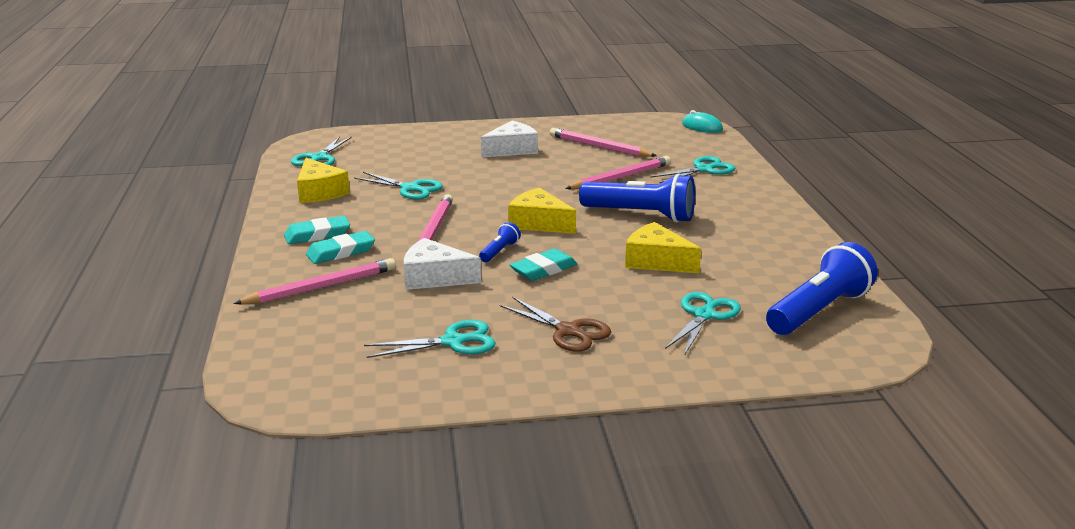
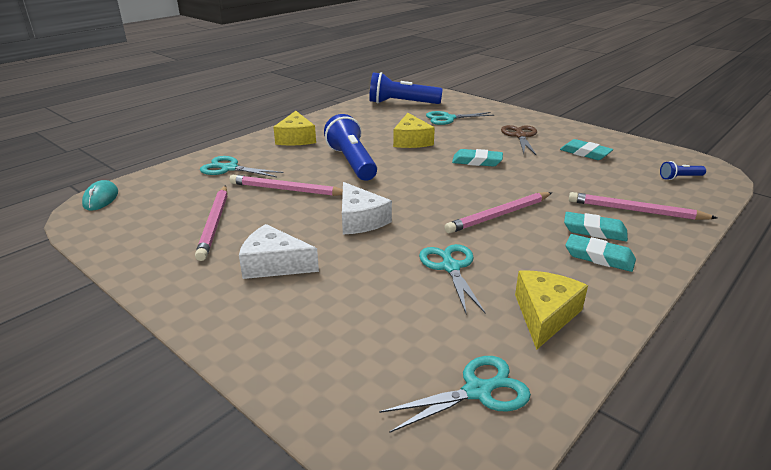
camera: 130 degrees left, 5 degrees up
(434, 277) = (549, 184): white cheese -> white cheese (360, 220)
(453, 342) = (585, 153): turquoise scissors -> turquoise eraser
(499, 251) = (481, 181): blue flashlight -> blue flashlight (680, 178)
(539, 223) = (419, 186): yellow cheese -> yellow cheese (296, 138)

